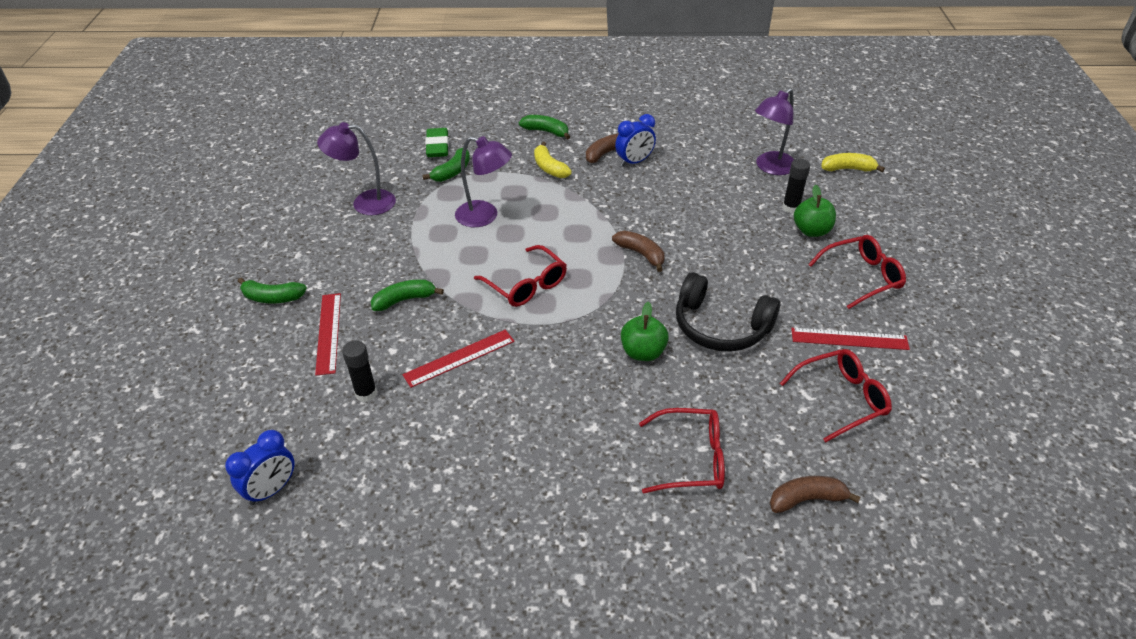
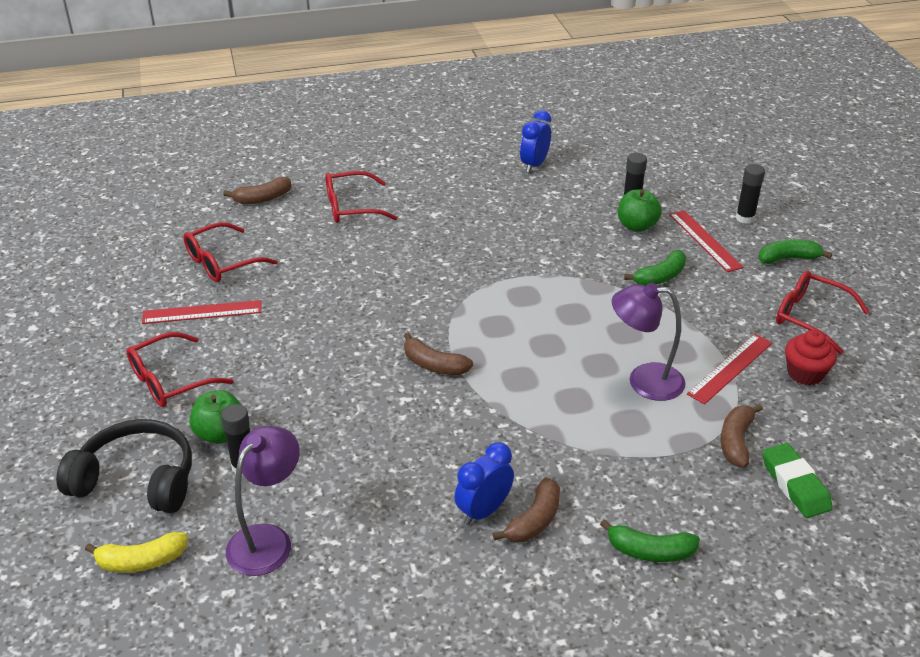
camera: 165 degrees right, 5 degrees down
(263, 353) = (745, 218): none -> black glue stick
(271, 490) = (647, 151): blue clock -> blue clock (534, 165)
(365, 203) = (805, 373): purple lamp -> red cupcake
(452, 172) = (736, 441): green banana -> brown banana
(459, 358) = (572, 240): red ruler -> red ruler (730, 368)
(526, 285) = (547, 310): red glasses -> red glasses (810, 317)
(549, 168) = (605, 475): yellow banana -> none
(643, 352) = (407, 270): green apple -> green apple (637, 226)
(720, 326) = (334, 303): black headphones -> black headphones (137, 480)

